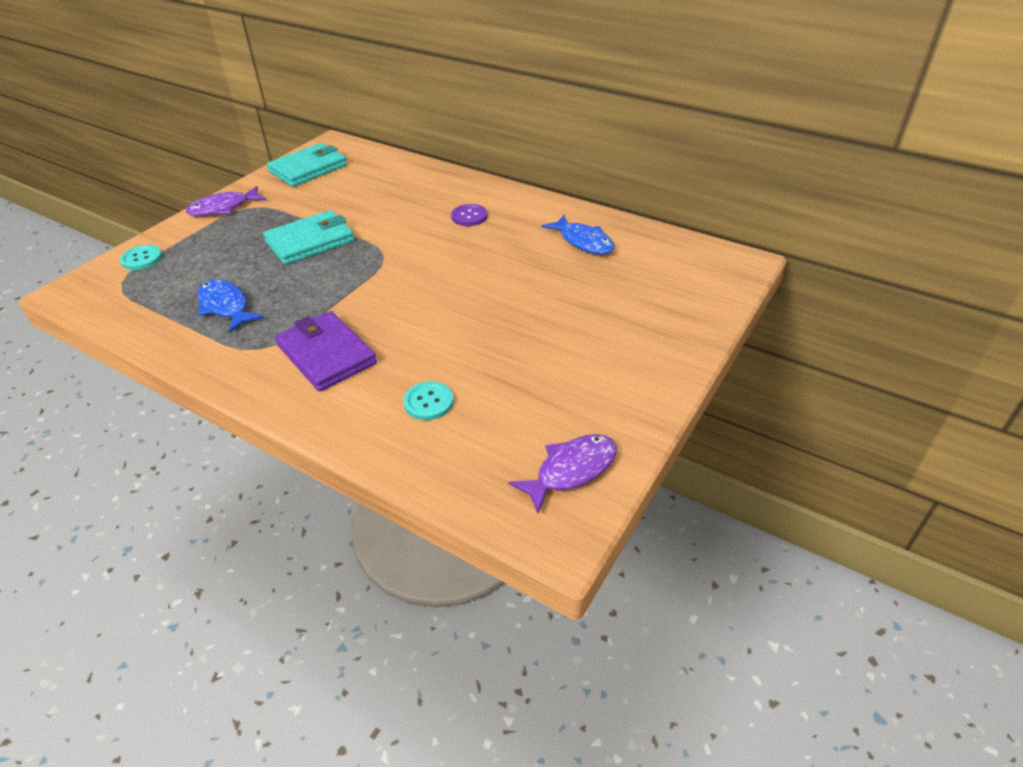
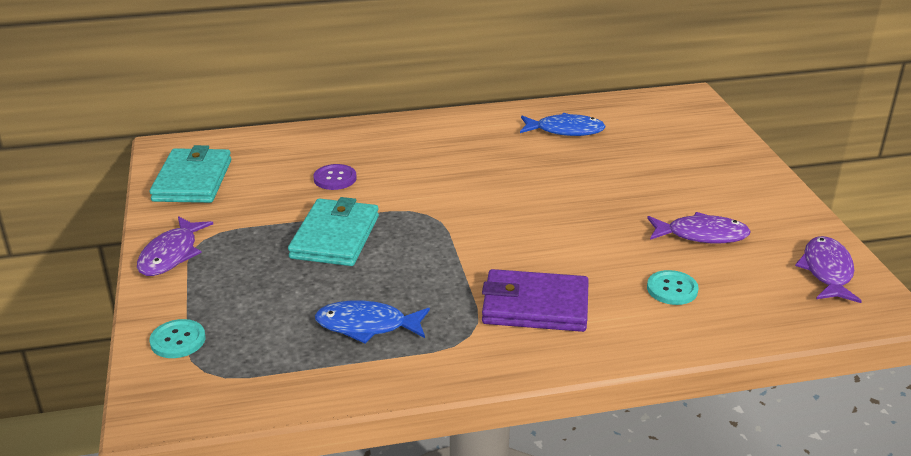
camera: 45 degrees left, 10 degrees down
(469, 216) = (440, 152): purple button -> purple button (335, 178)
(529, 377) = (701, 235): none -> purple fish

